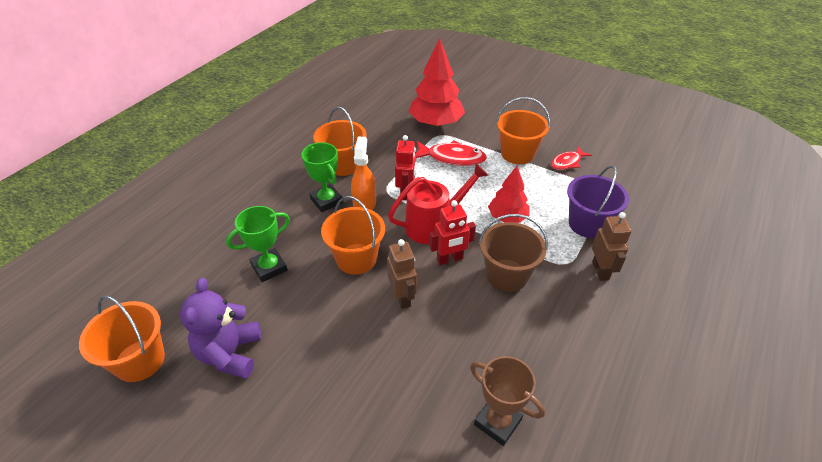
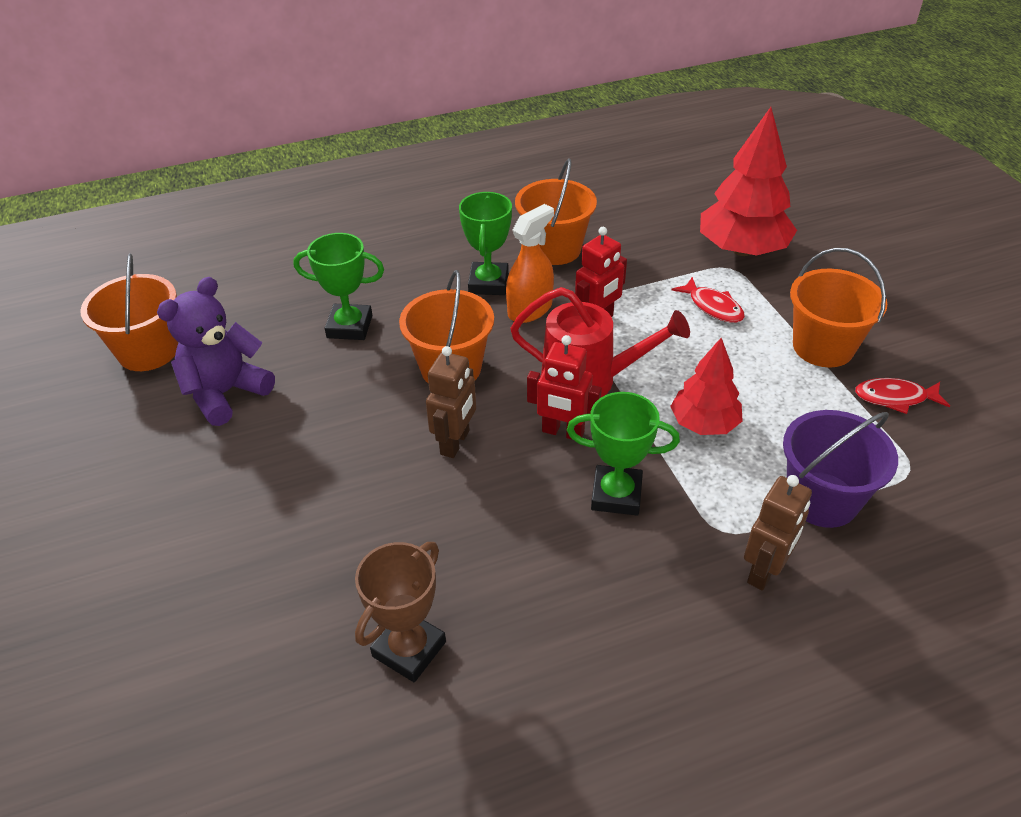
camera: 40 degrees right, 0 degrees up
(452, 158) = (713, 307): red fish -> red fish, size x0.64
(497, 422) = (409, 649): brown trophy -> brown trophy turned 45 degrees clockwise
(507, 275) = (616, 495): brown bucket -> green trophy

